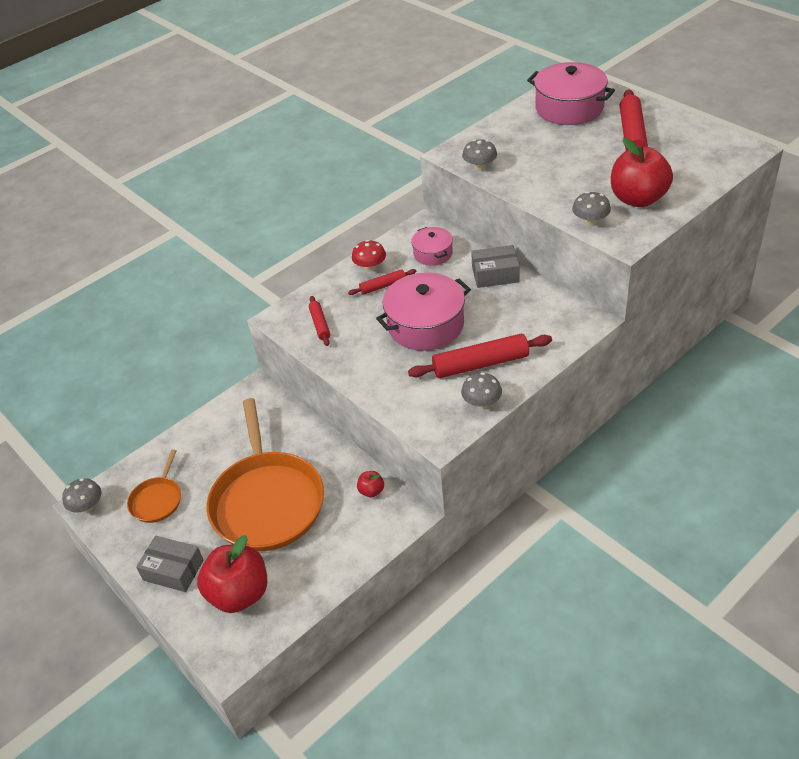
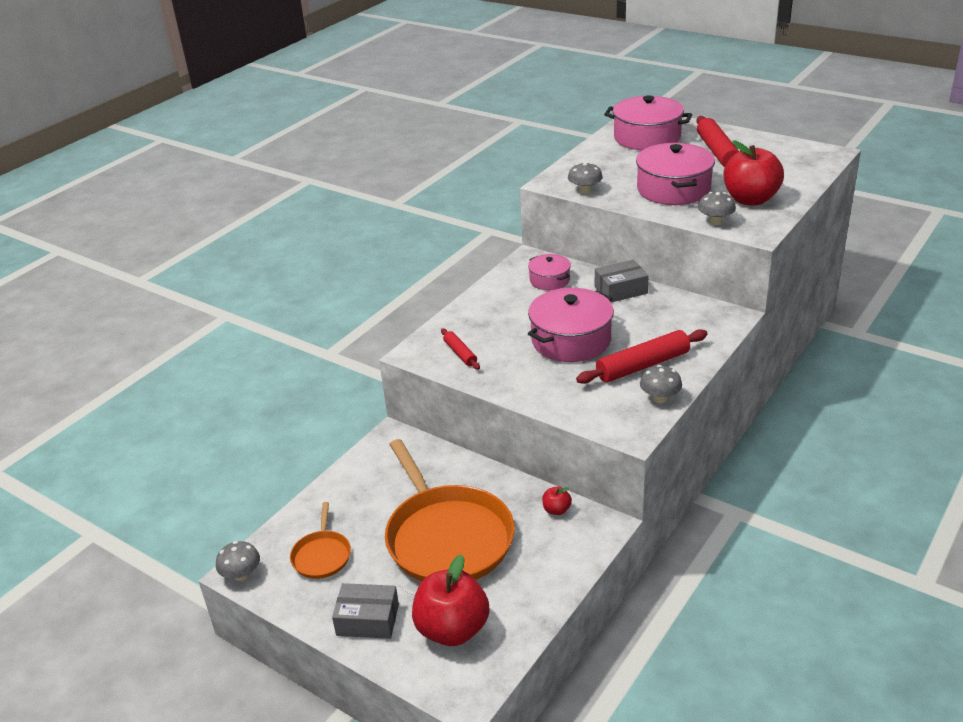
camera: 15 degrees left, 10 degrees down
(370, 267) = (490, 299): red mushroom -> none
(383, 286) = (511, 313): red rolling pin -> none
(566, 176) = (673, 189): none -> pink pot

